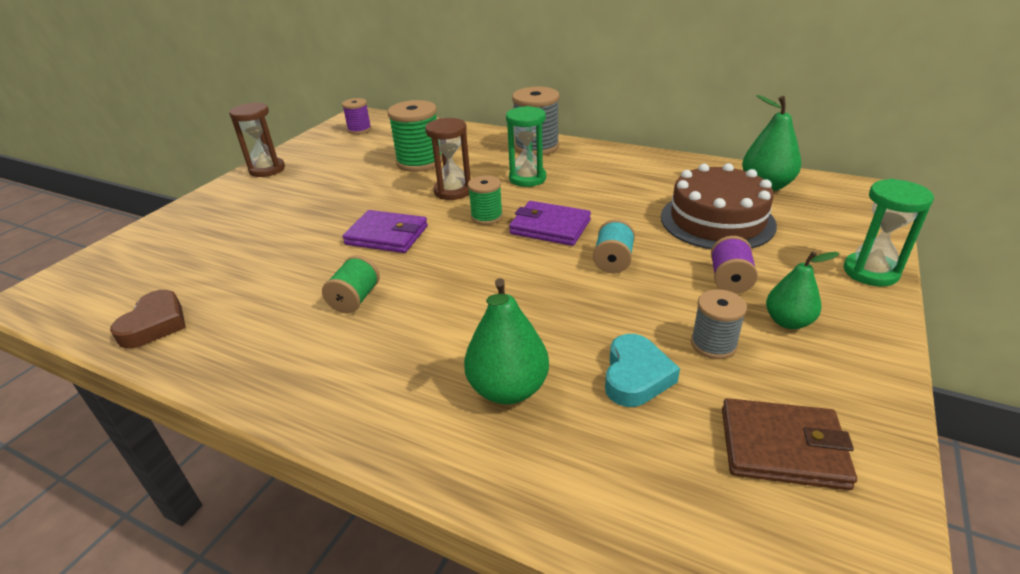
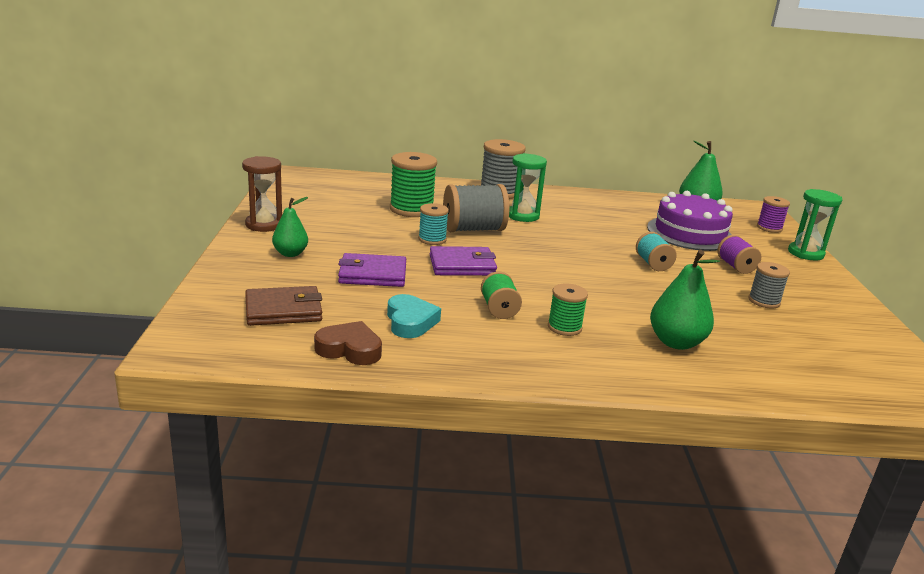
camera: 30 degrees left, 10 degrees down
(155, 324) = (349, 349): brown heart -> brown heart turned 60 degrees counterclockwise
(359, 130) = (311, 186): purple spool -> purple spool (769, 228)
(396, 200) = (432, 239): none -> turquoise spool
(453, 191) = (473, 229): brown hourglass -> grey spool
(486, 217) = (526, 245): green spool -> green spool (564, 327)
(550, 227) = (583, 247): purple wallet -> purple wallet (372, 274)
(636, 376) = (740, 323): turquoise heart -> turquoise heart (410, 322)
(717, 220) = (690, 233): brown cake -> purple cake
(782, 447) = (848, 342): brown wallet -> brown wallet (283, 310)
(788, 322) = (790, 284): green pear -> green pear (290, 254)

